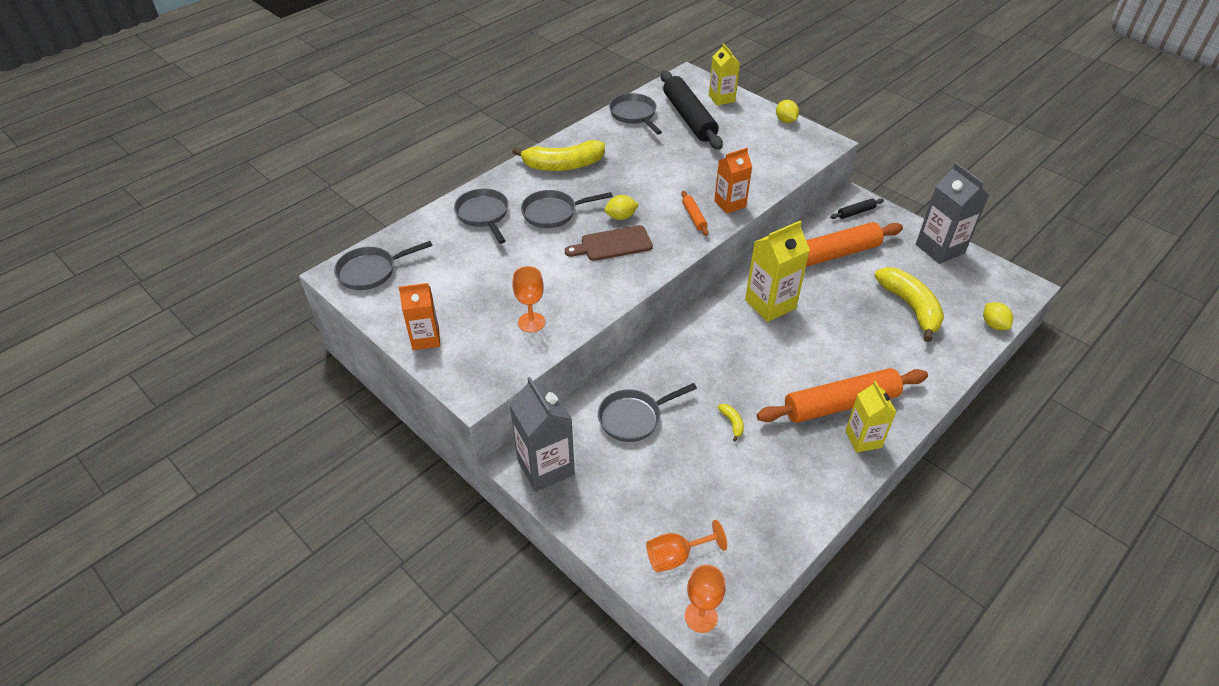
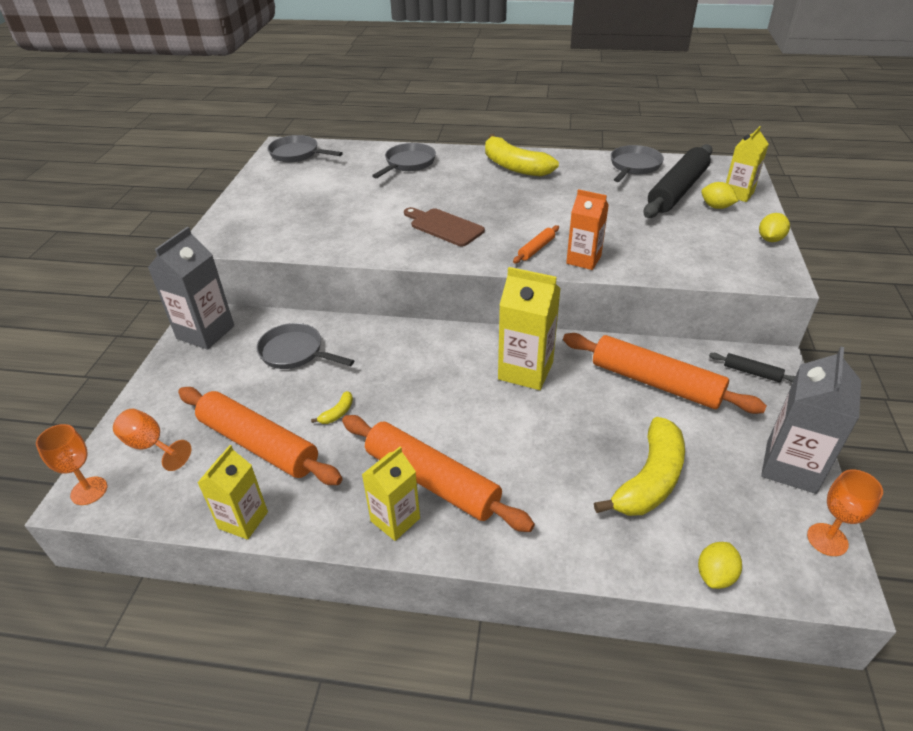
camera: 55 degrees right, 5 degrees down
(425, 338) = (248, 200): orange carton -> none
(531, 322) = (307, 231): orange goblet -> orange goblet (827, 539)
(553, 213) = (448, 187): grey pan -> none
(621, 217) = (485, 216): yellow lemon -> yellow lemon (716, 207)
(730, 484) = (259, 444): none -> orange rolling pin
(806, 523) = (243, 520): none -> yellow carton

